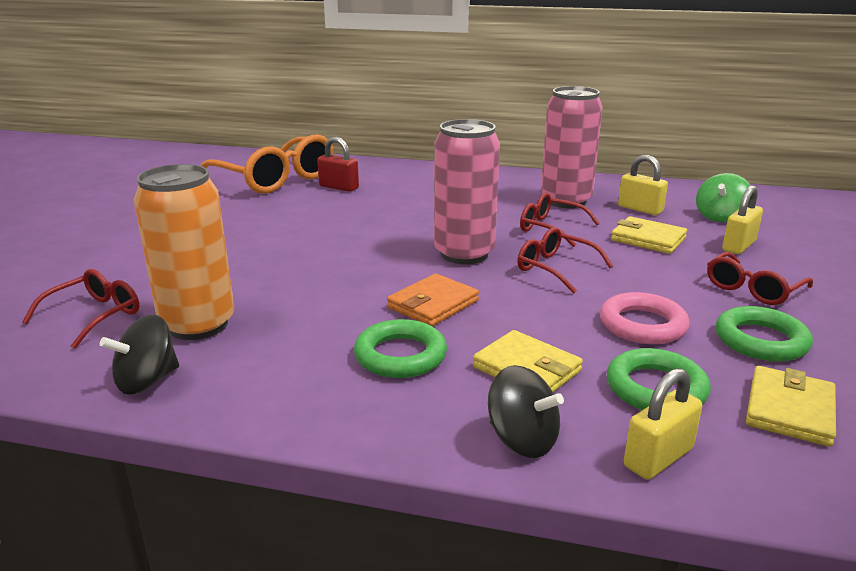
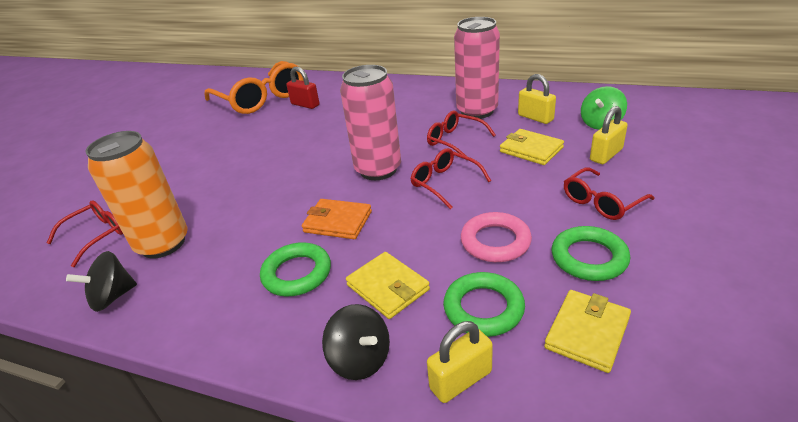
camera: 10 degrees right, 10 degrees up
(433, 304) = (337, 222): orange wallet -> orange wallet turned 60 degrees clockwise

